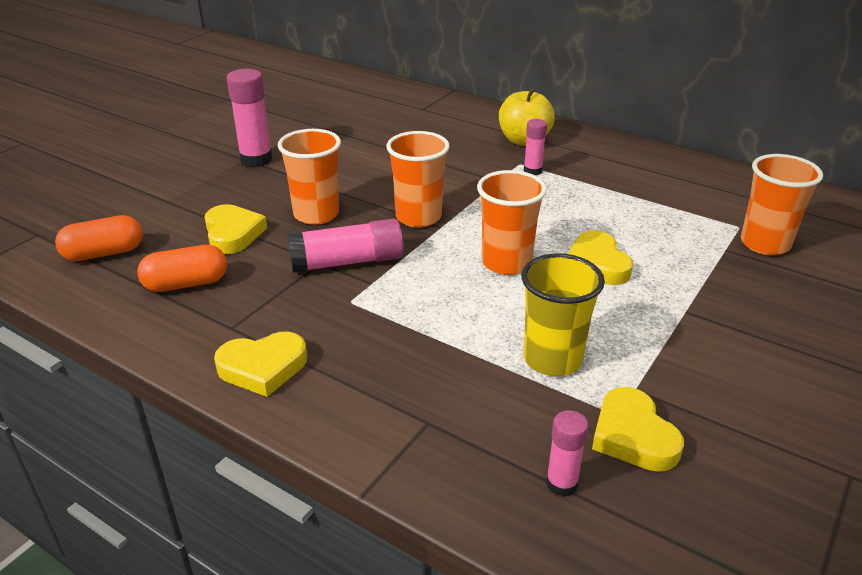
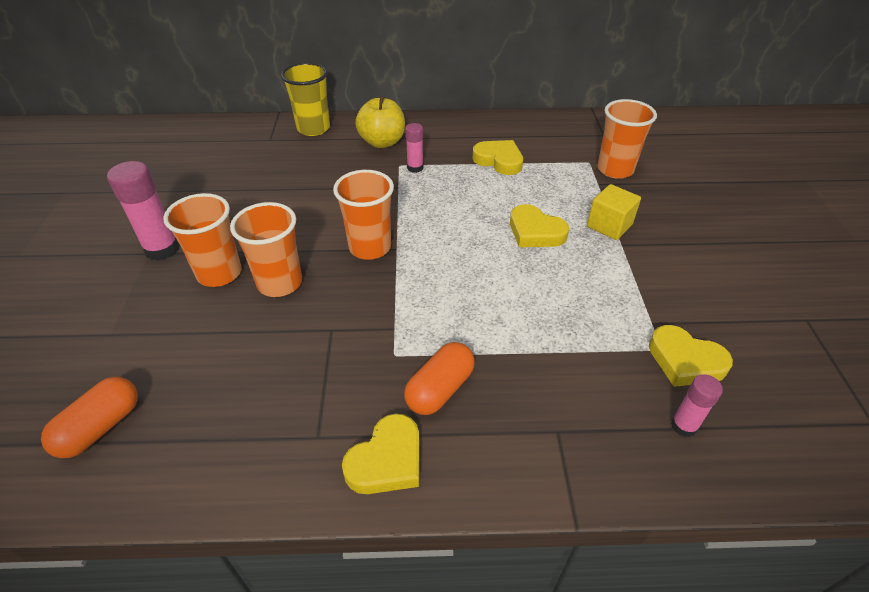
camera: 35 degrees left, 10 degrees up
(186, 284) = (227, 415): orange capsule -> orange capsule (439, 389)
(233, 233) = (220, 339): yellow heart -> yellow heart (499, 160)
(347, 262) = (354, 318): pink glue stick -> none
(506, 263) = (475, 260): orange cup -> orange cup (219, 273)
(552, 359) = (583, 327): yellow cup -> yellow cup (313, 128)
(692, 289) = (609, 225): none -> yellow cube

